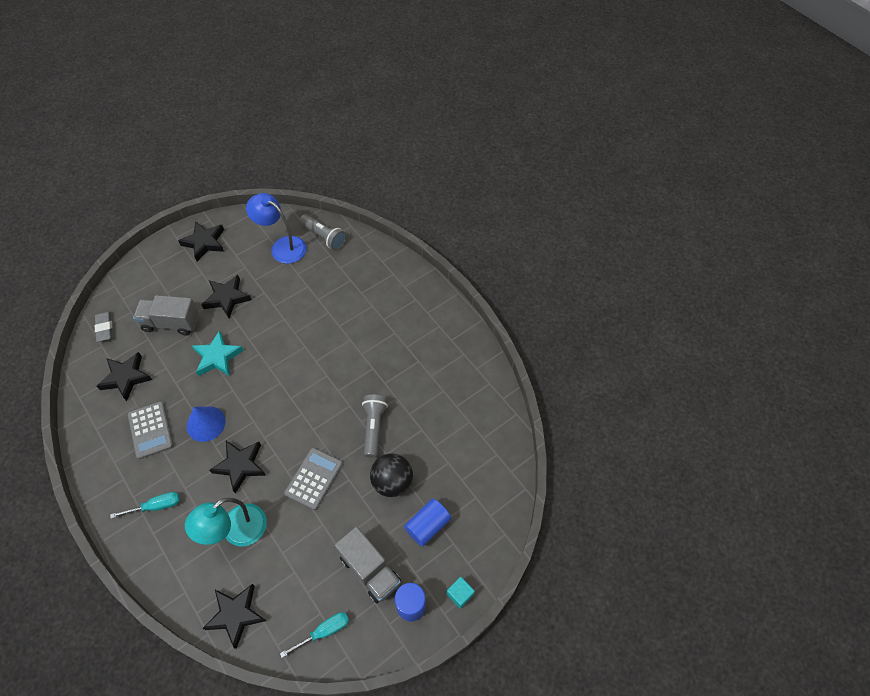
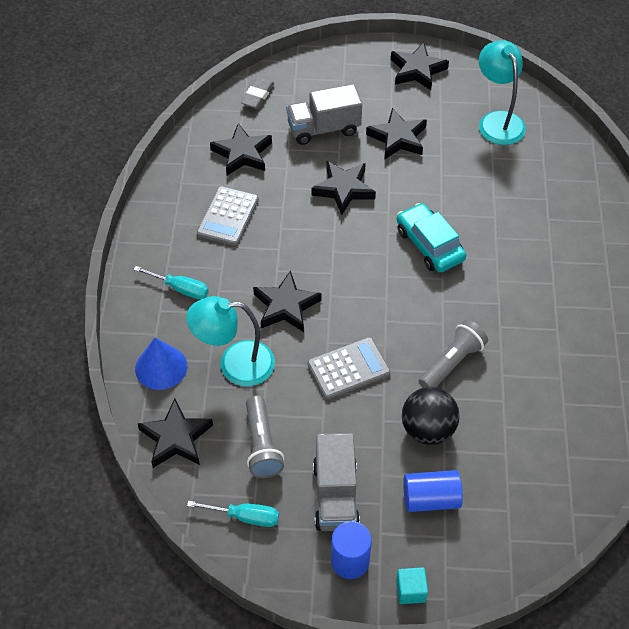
camera: 40 degrees right, 5 degrees down
(171, 323) = (323, 129): grey truck -> grey truck turned 60 degrees counterclockwise
(206, 423) = (283, 245): blue cone -> blue cone (161, 367)
(217, 357) = (343, 189): turquoise star -> black star
(282, 246) = (497, 121): blue lamp -> turquoise lamp
(302, 358) = (429, 245): none -> turquoise car
(324, 237) = (552, 137): grey flashlight -> grey flashlight (262, 445)

